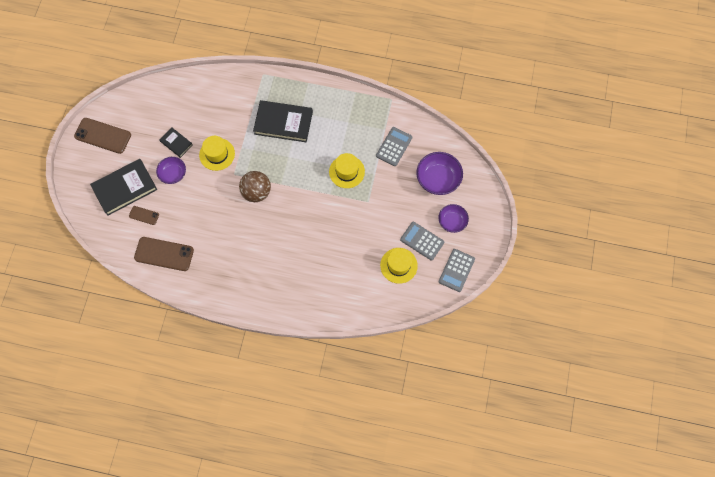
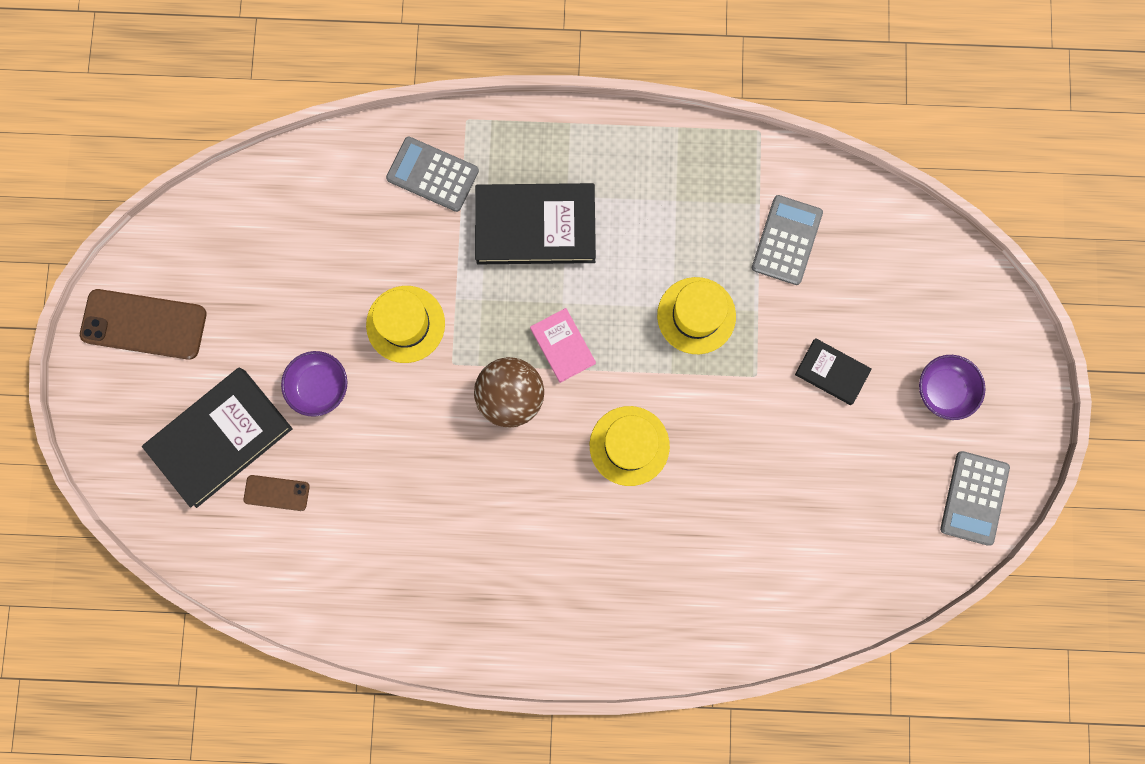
camera: 10 degrees left, 10 degrees up
(164, 254) = (340, 573): brown phone -> none
(176, 143) = (310, 314): black book -> black book (831, 372)
(284, 174) = (562, 346): none -> pink book
(398, 265) = (849, 509): yellow hat -> yellow hat (629, 445)
(422, 241) = (888, 445): grey calculator -> grey calculator (432, 174)
(438, 179) = (895, 299): purple bowl -> none

